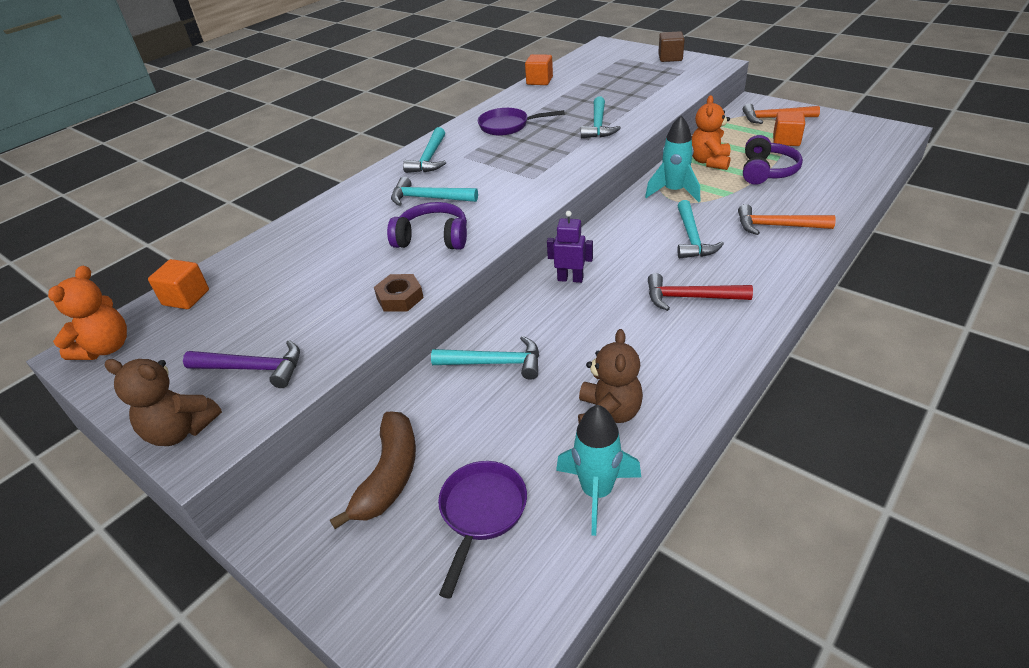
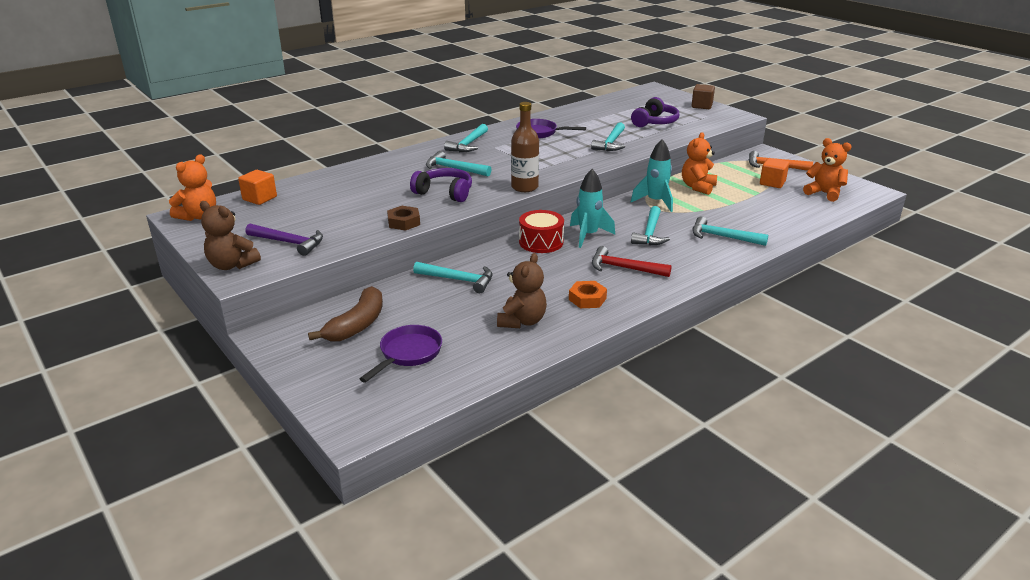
camera: 10 degrees right, 10 degrees down
(529, 209) = (524, 187): none -> brown bottle
(539, 81) = (583, 106): orange cube -> none
(570, 279) = (541, 242): purple robot -> red drum
(597, 492) = (490, 358): turquoise rocket -> turquoise rocket (588, 235)
(671, 357) = (587, 299): none -> orange nut
(767, 171) = (740, 201): purple headphones -> purple headphones (655, 122)
(777, 226) = (722, 237): orange hammer -> turquoise hammer
(849, 143) = (824, 193): none -> orange teddy bear

